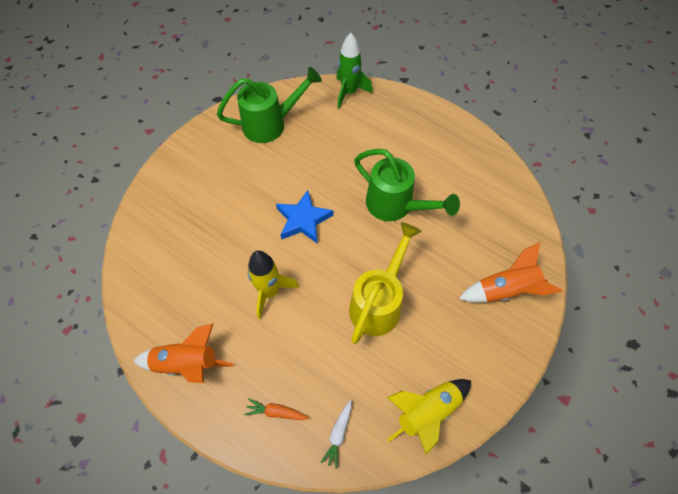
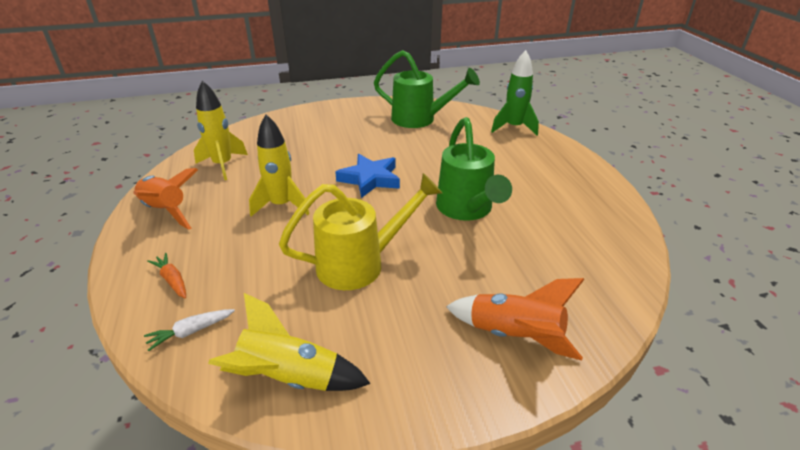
camera: 40 degrees right, 25 degrees down
(170, 285) = (223, 165): none -> yellow rocket

